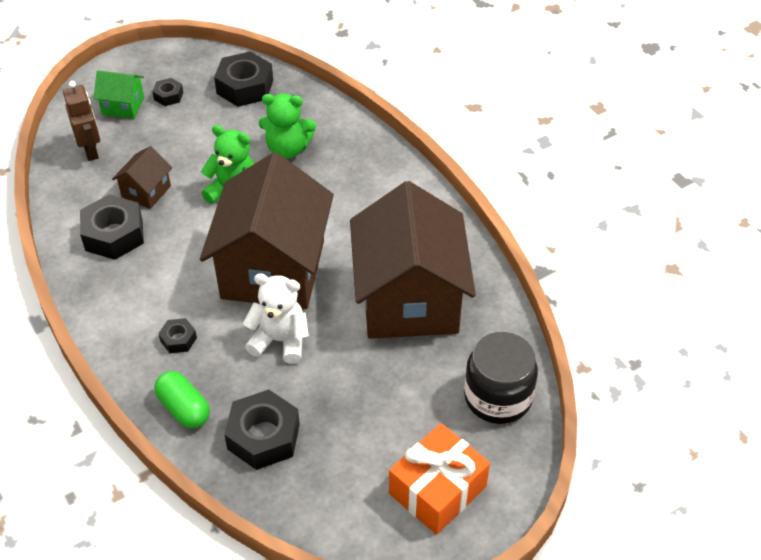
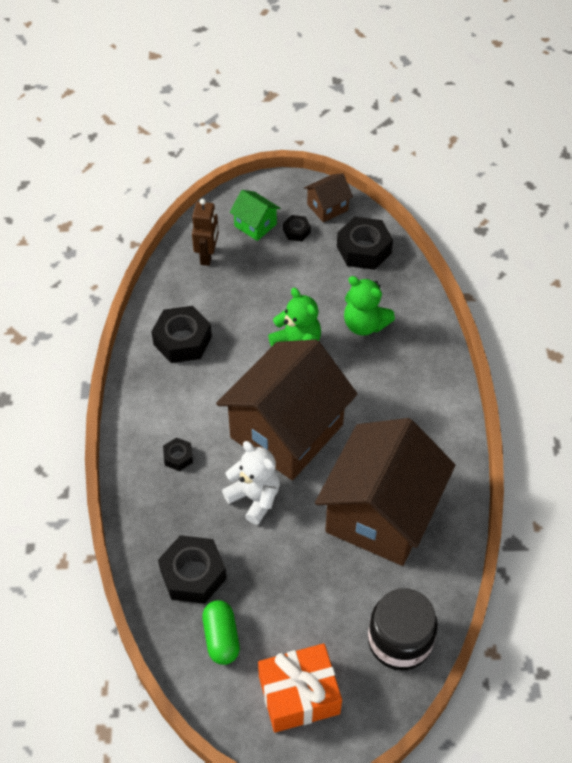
camera: 30 degrees right, 5 degrees up
(146, 191) = (228, 313): brown house -> brown house (327, 207)
(184, 408) = (148, 518): green capsule -> green capsule (221, 638)

